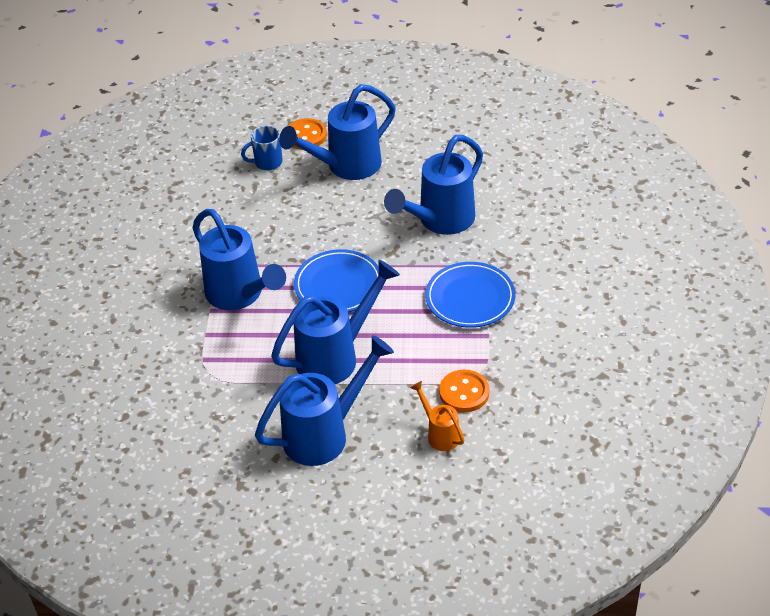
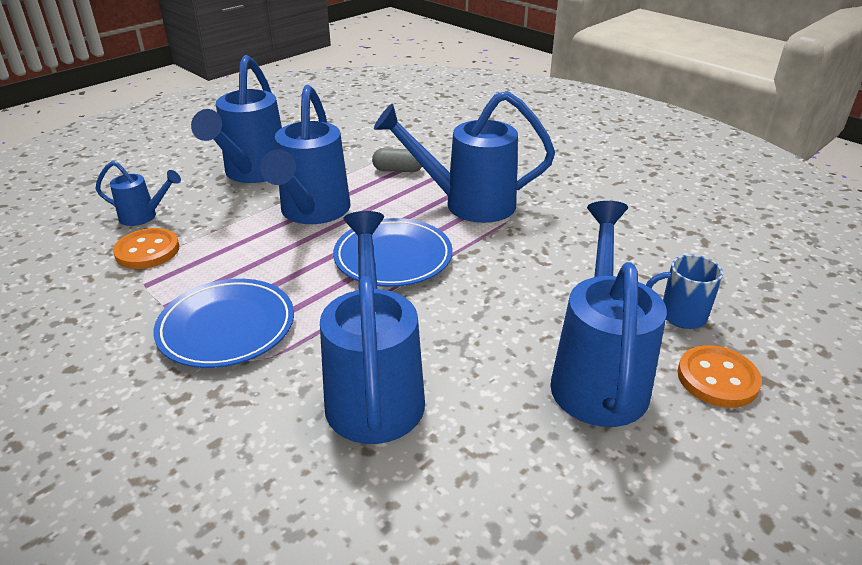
camera: 130 degrees right, 10 degrees down
(230, 360) = (398, 170): none -> grey capsule
(267, 162) = (681, 315): blue mug -> blue mug turned 105 degrees counterclockwise
(439, 434) = (144, 216): orange watering can -> blue watering can

